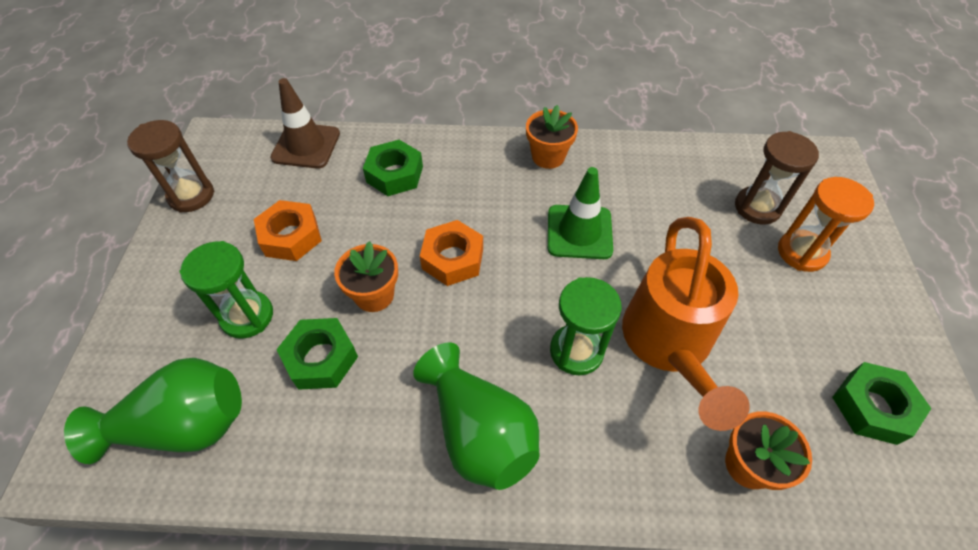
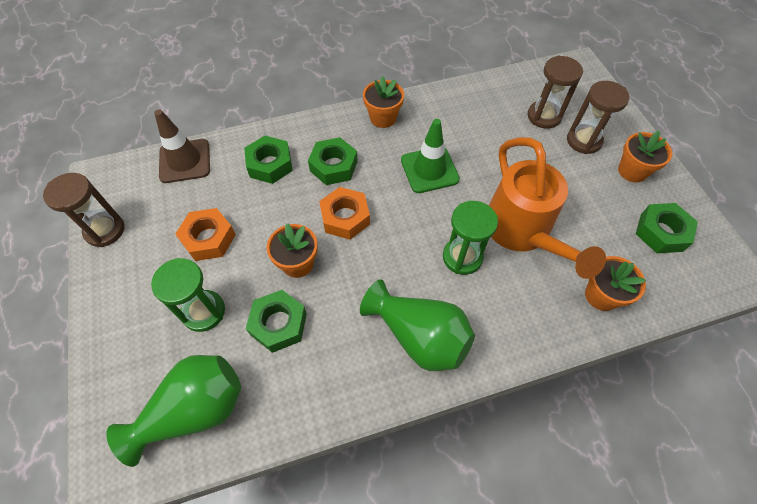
camera: 20 degrees left, 5 degrees up
(465, 196) = (333, 166): none -> green nut
(801, 252) = (583, 141): orange hourglass -> brown hourglass
(858, 311) = (632, 171): none -> orange flower pot

